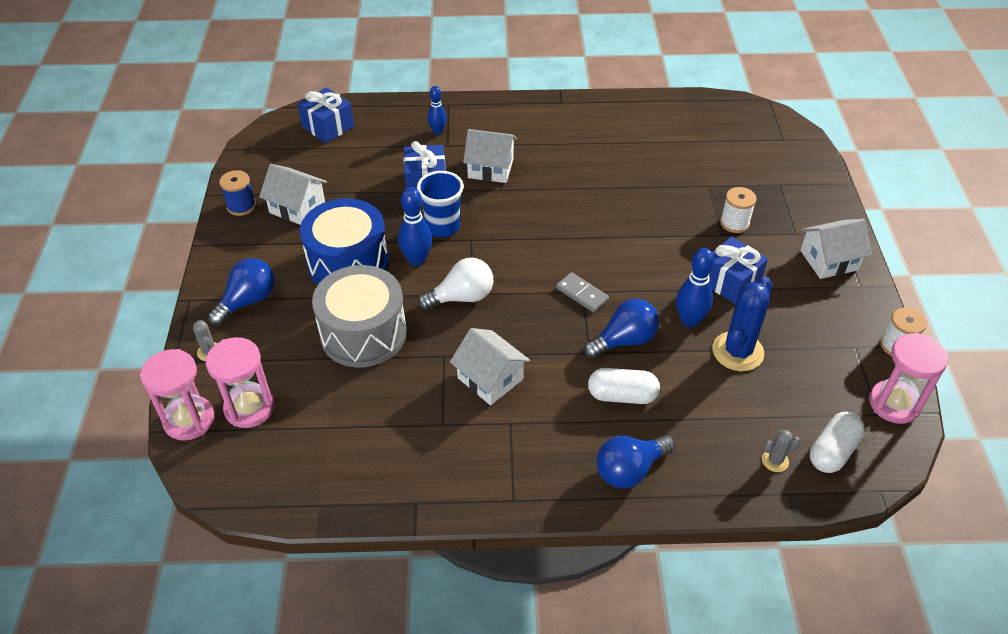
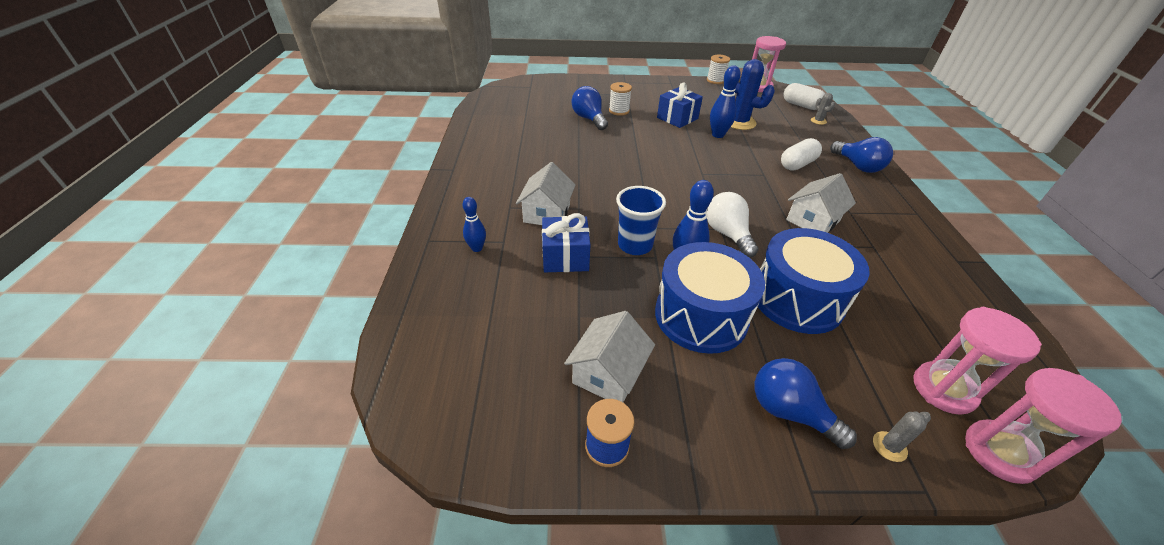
camera: 90 degrees left, 5 degrees down
(328, 127) = (438, 351): blue gift -> none
(363, 333) = (797, 299): grey drum -> blue drum
(582, 294) = (705, 173): grey domino -> none
(622, 395) = (797, 164): white capsule -> white capsule turned 45 degrees clockwise
(624, 340) = (746, 160): blue light bulb -> blue light bulb (589, 119)
(829, 260) = (651, 88): white house -> none

